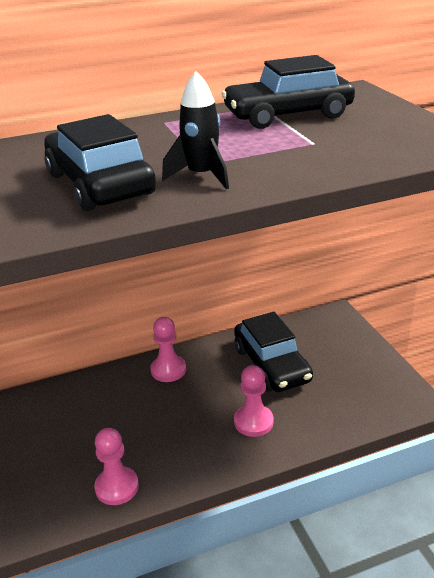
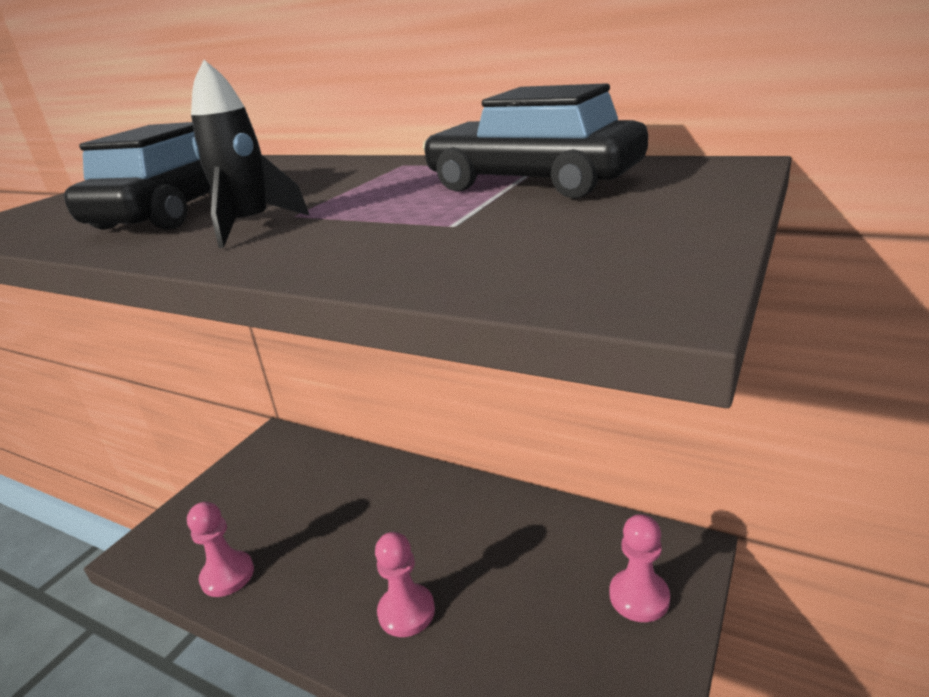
camera: 50 degrees right, 5 degrees down
(168, 370) = (420, 490): pink pawn -> pink pawn (639, 597)
(271, 364) = (519, 558): black car -> none

